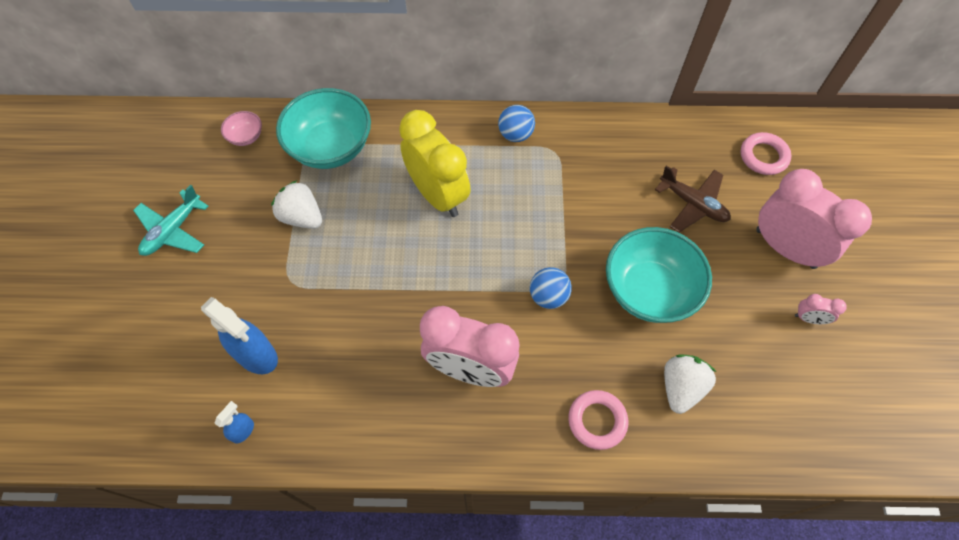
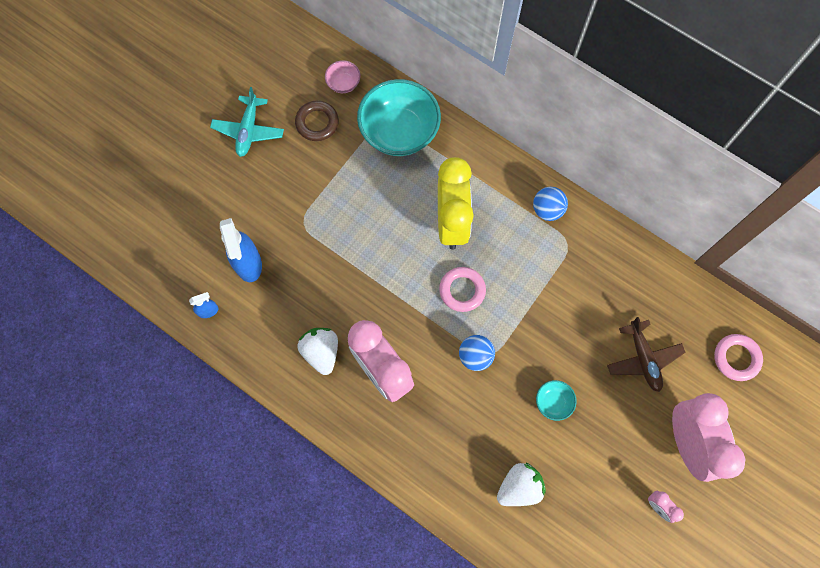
camera: 35 degrees right, 10 degrees up
(173, 230) = (248, 130): turquoise plane -> turquoise plane turned 60 degrees counterclockwise
(242, 184) = (317, 123): none -> brown ring
(302, 217) = (342, 177): white strawberry -> white strawberry (321, 352)
(597, 421) = (442, 467): pink ring -> pink ring (462, 290)
(649, 290) = (553, 402): turquoise bowl -> turquoise bowl, size x0.45

